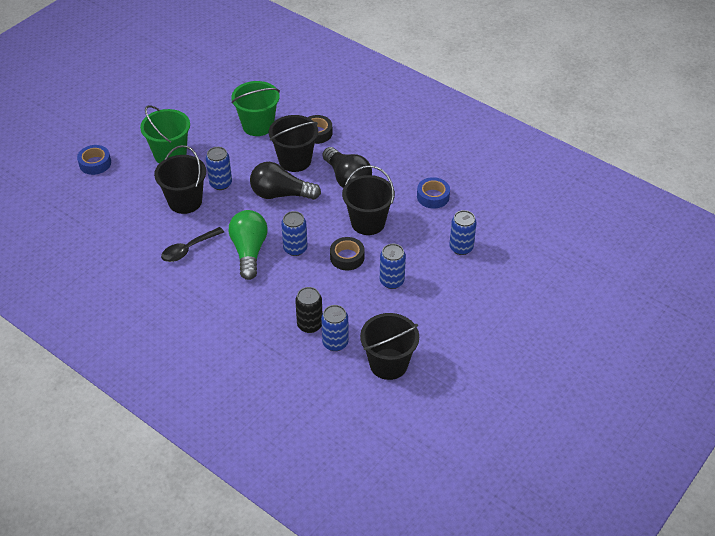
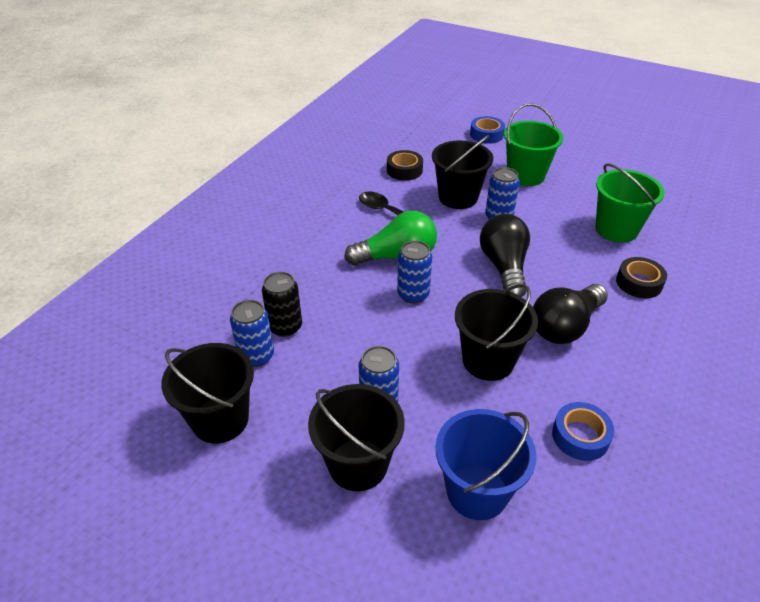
camera: 80 degrees right, 5 degrees down
(295, 160) = (572, 270): black bucket -> black bucket (358, 464)
(347, 257) = (412, 347): black tape -> black tape (404, 170)
(461, 248) = (477, 491): blue can -> blue bucket

